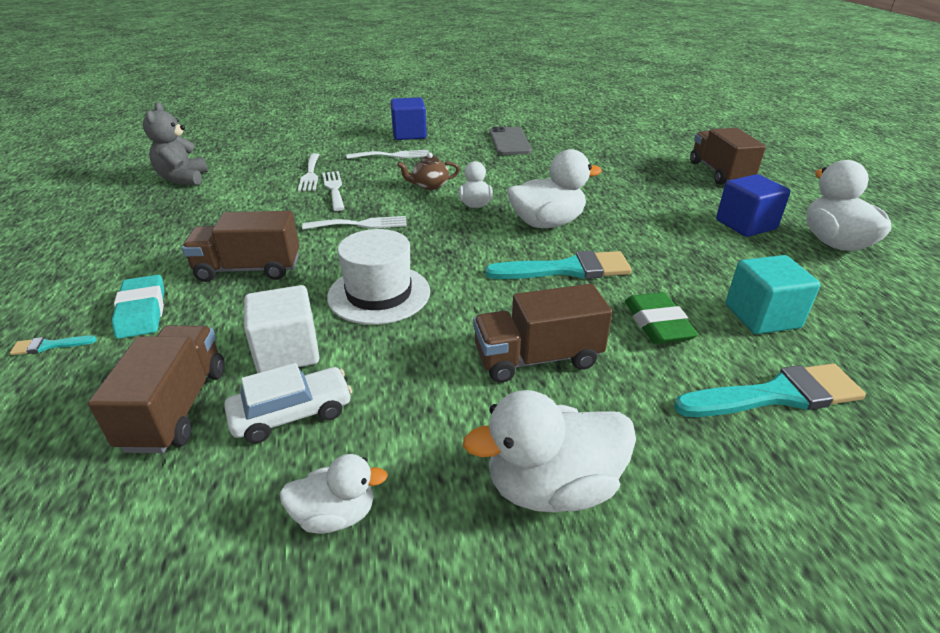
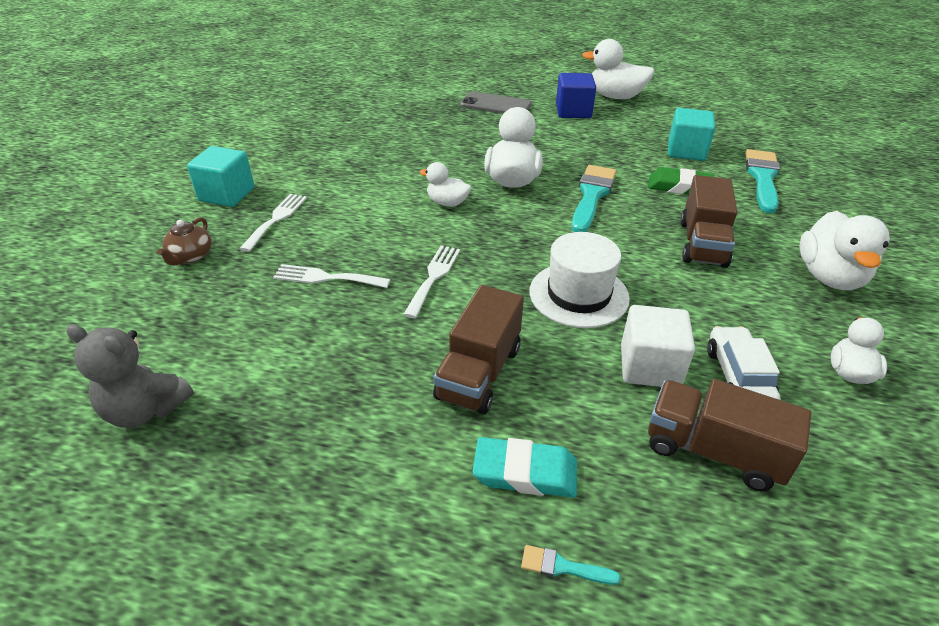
camera: 65 degrees left, 5 degrees up
(49, 346) = (563, 567): turquoise brush -> turquoise brush turned 90 degrees clockwise
(310, 174) = (264, 288): white fork -> none
(409, 134) = (227, 194): blue cube -> turquoise cube
(429, 185) = (381, 216): brown teapot -> brown teapot (191, 256)
(509, 141) = (324, 146): grey phone -> grey phone (495, 105)
(719, 173) = (488, 89): brown truck -> none

